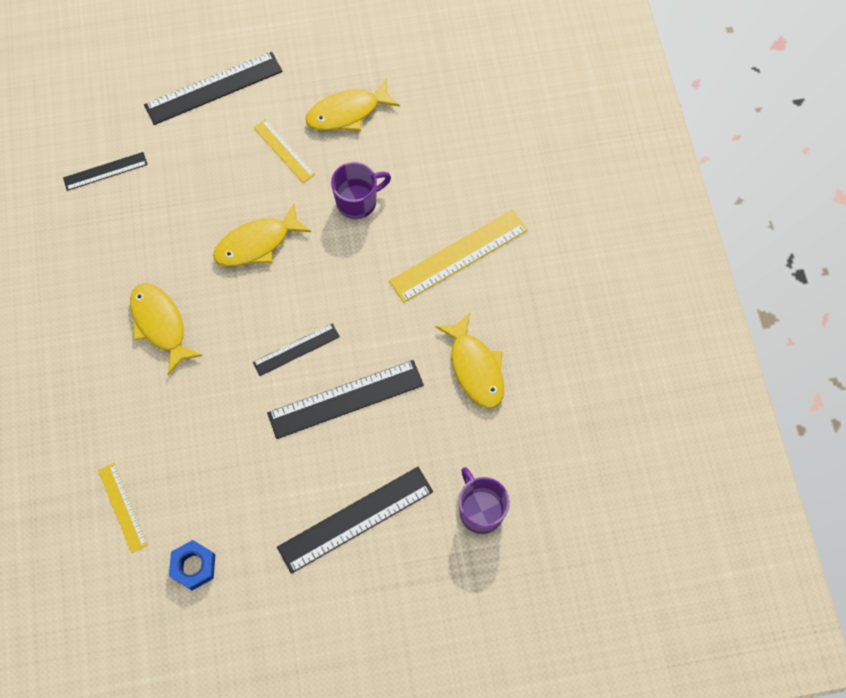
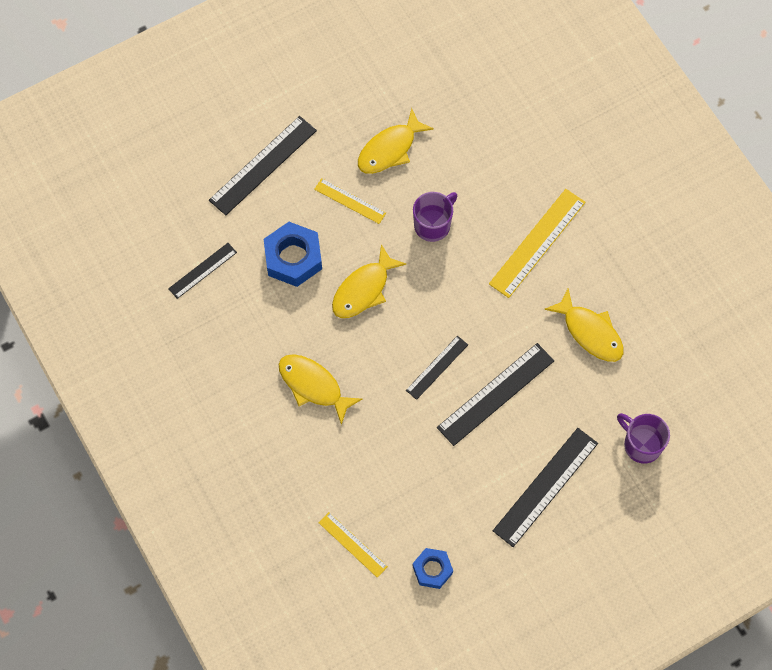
camera: 20 degrees left, 0 degrees up
(201, 188) = (293, 258): none -> blue nut

